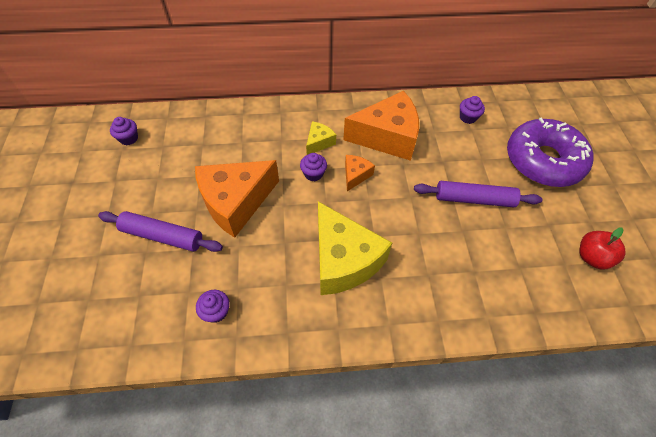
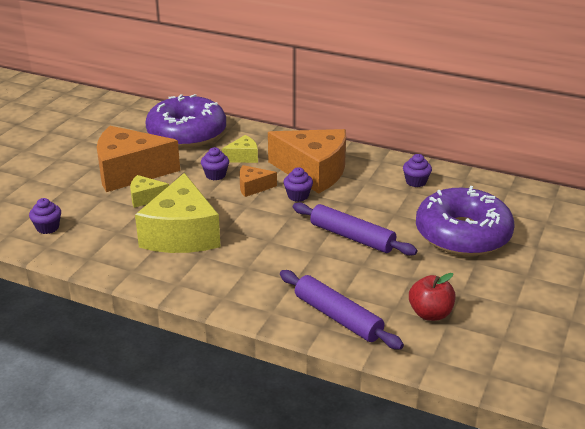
camera: 30 degrees right, 25 degrees down
(129, 138) = (85, 110): purple cupcake -> purple cupcake (298, 196)
(162, 236) = (52, 173): purple rolling pin -> purple rolling pin (338, 317)
(248, 132) = (187, 133): none -> purple donut
(276, 229) = (145, 198): none -> yellow cheese
(355, 175) = (253, 187): orange cheese -> orange cheese turned 150 degrees counterclockwise

